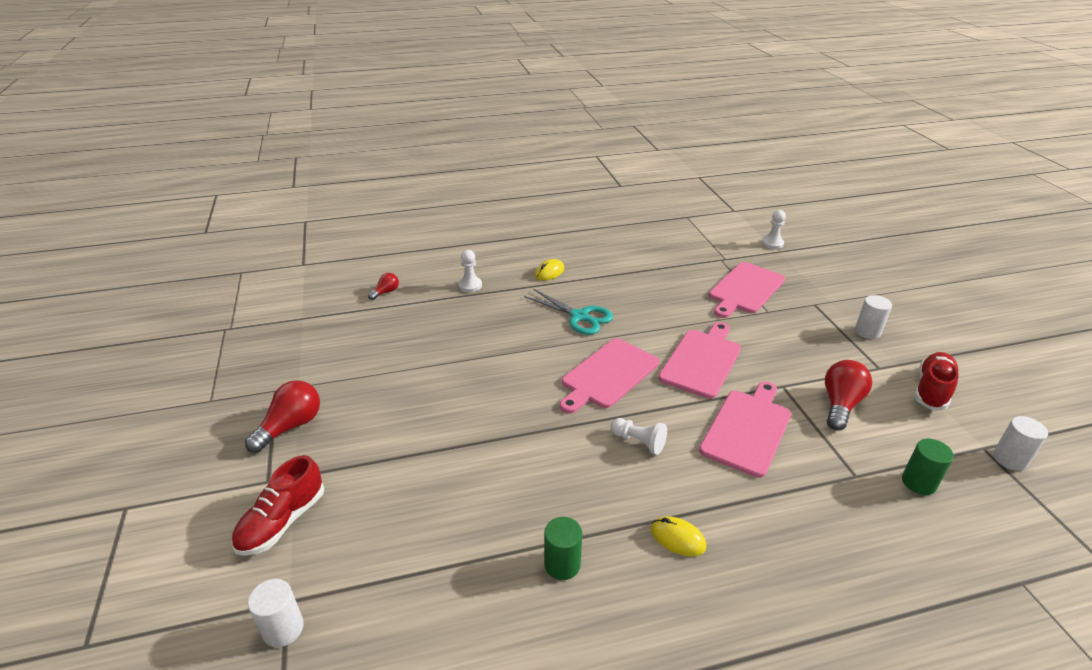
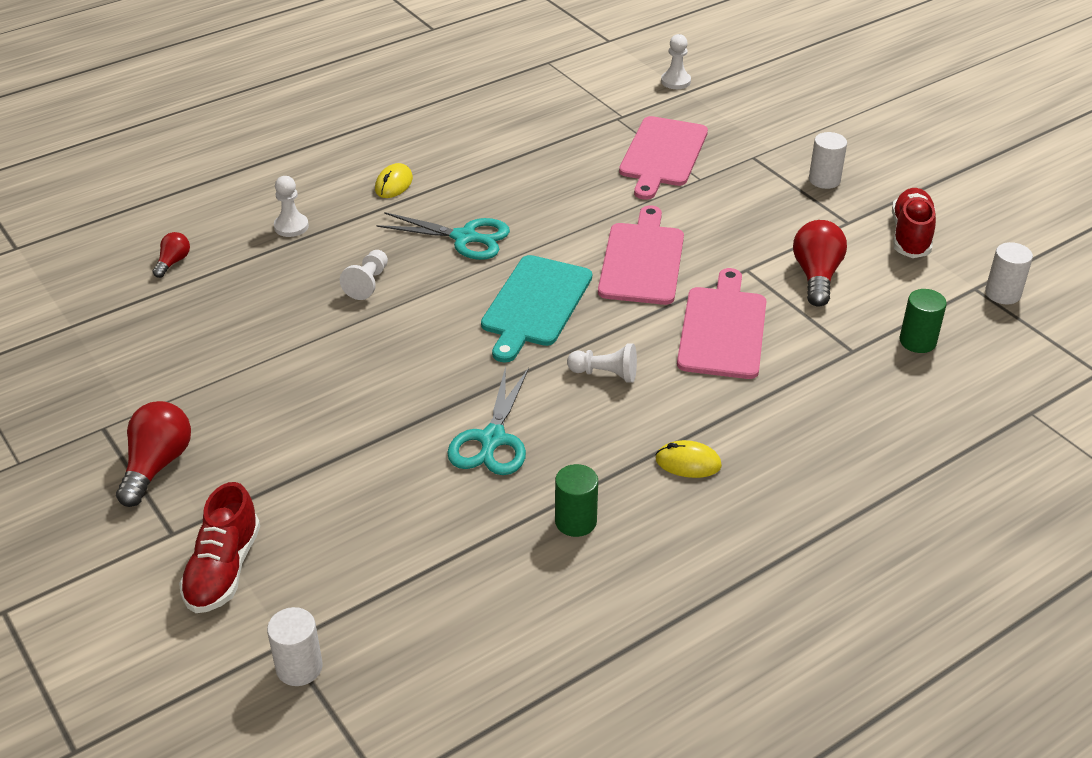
camera: 20 degrees left, 5 degrees up
(499, 333) = (368, 283): none -> white pawn
(529, 472) = (492, 439): none -> turquoise scissors
(608, 375) = (535, 304): pink cutting board -> turquoise cutting board

